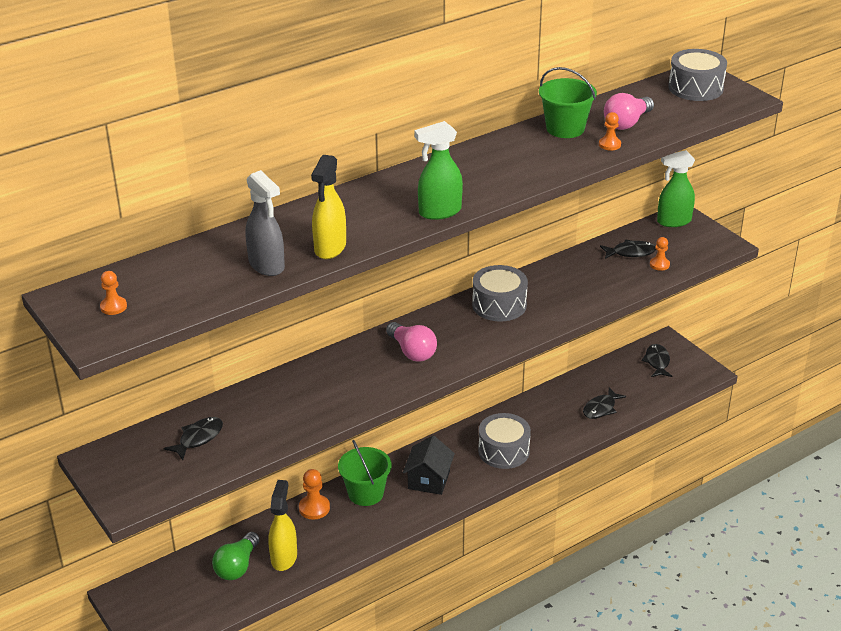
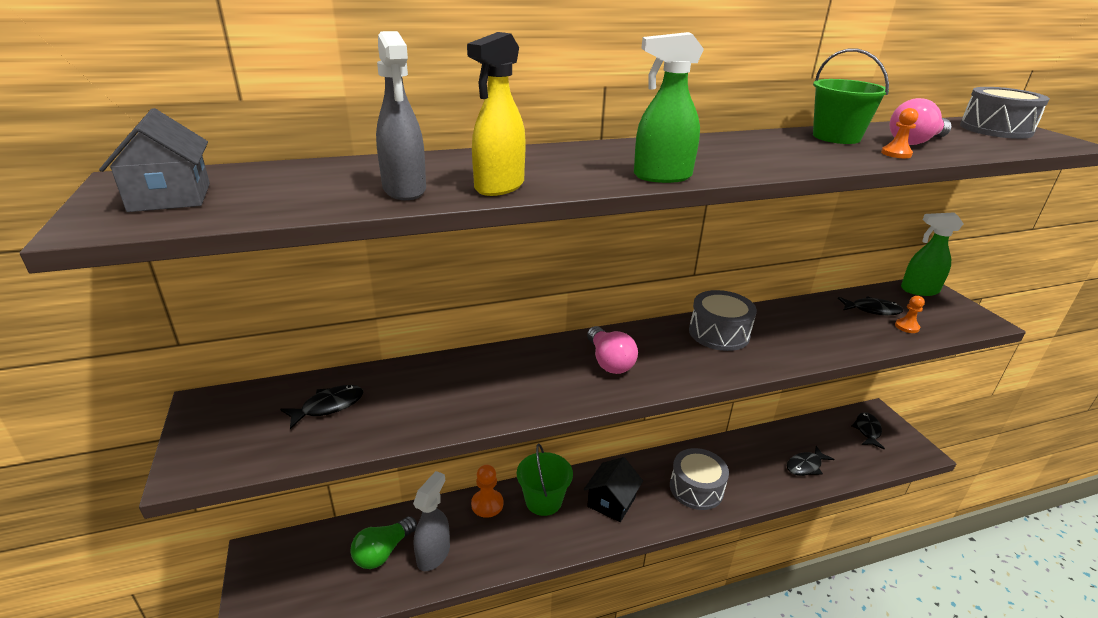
camera: 15 degrees right, 5 degrees down
(113, 307) = (170, 197): orange pawn -> grey house
(284, 557) = (434, 554): yellow spray bottle -> grey spray bottle

